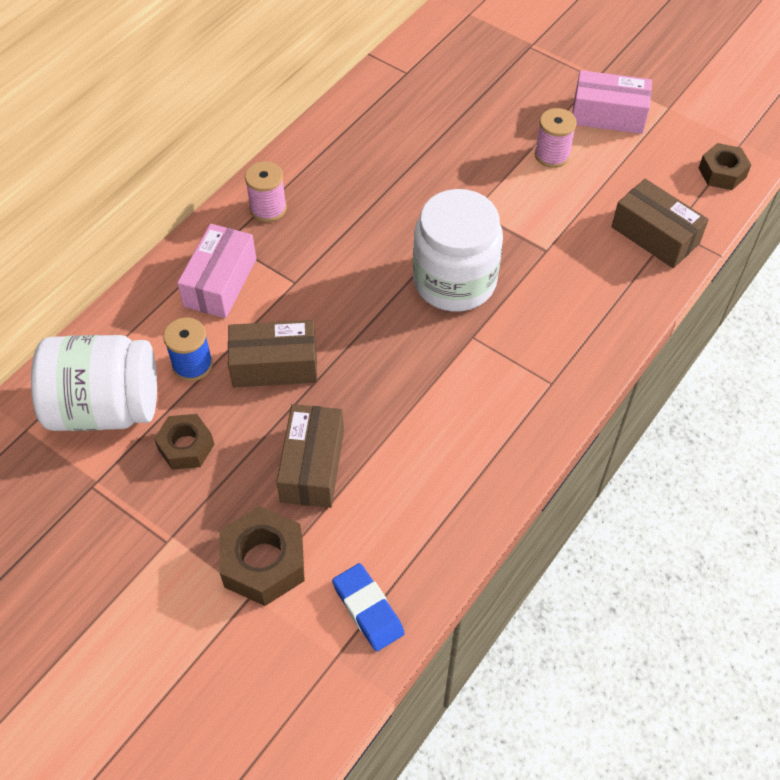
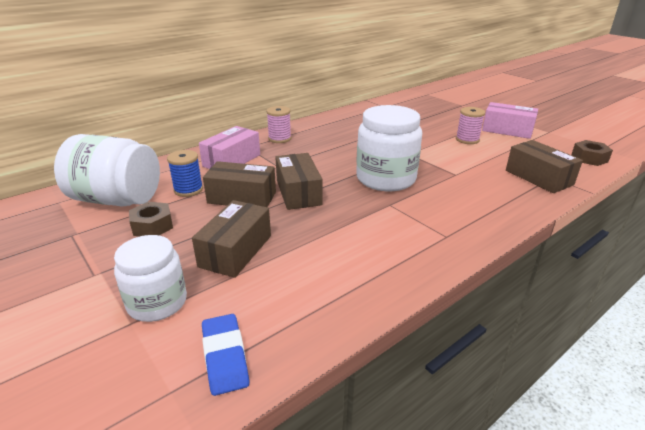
camera: 15 degrees right, 25 degrees down
(264, 562) = (157, 302): brown nut -> white jar
(346, 338) = (298, 192): none -> brown box

